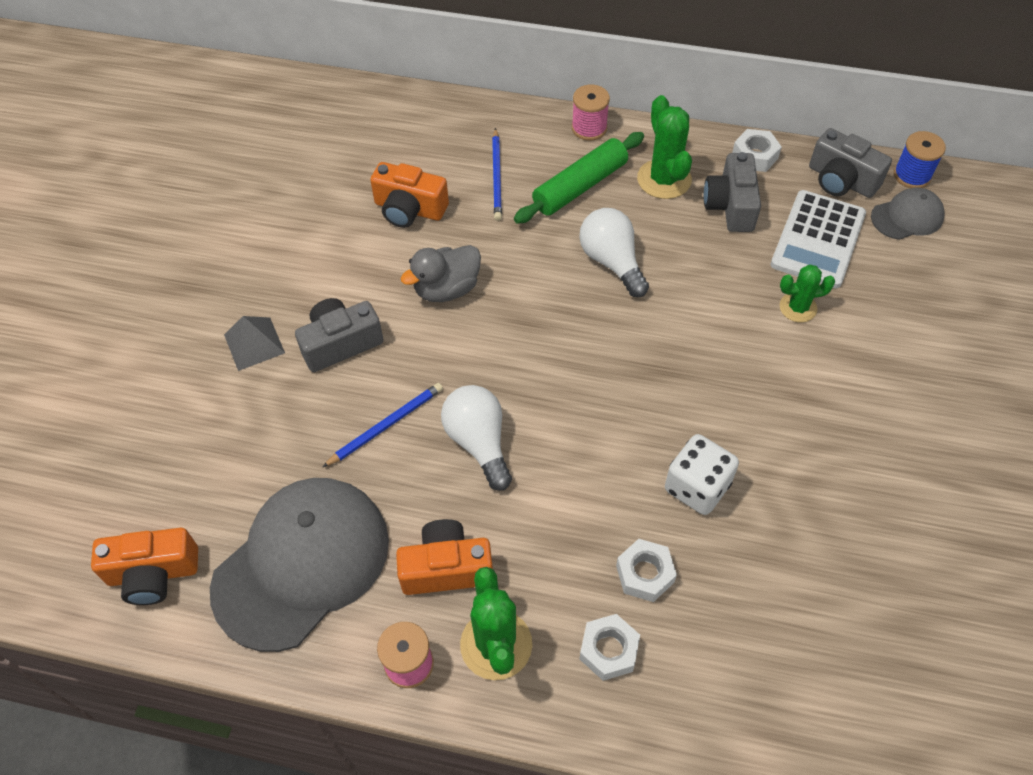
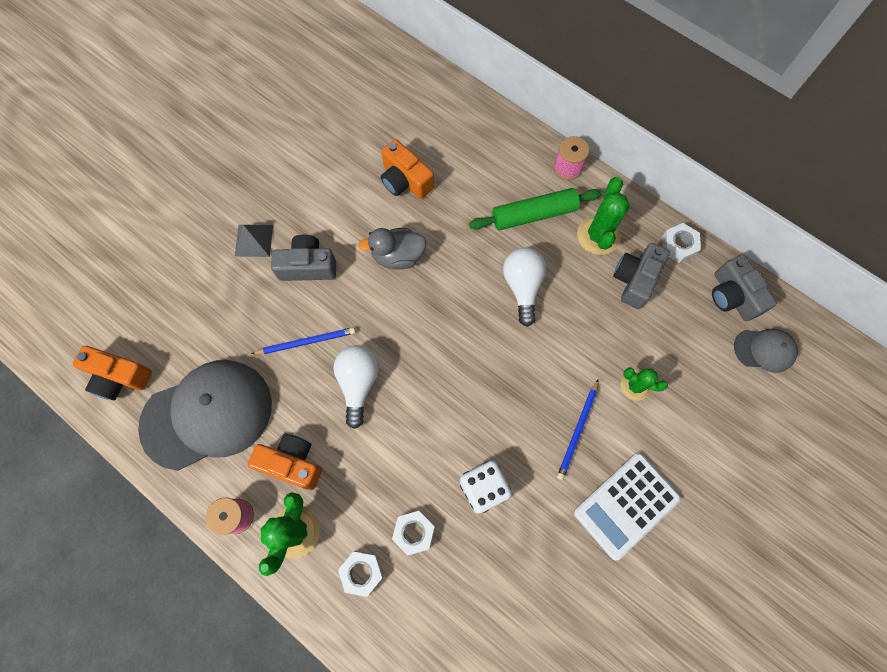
camera: 25 degrees right, 15 degrees up
(497, 177) = (479, 180): blue pencil -> blue pencil (577, 430)
(818, 239) = (683, 337): white calculator -> white calculator (626, 505)
(912, 175) = (791, 316): blue spool -> none

